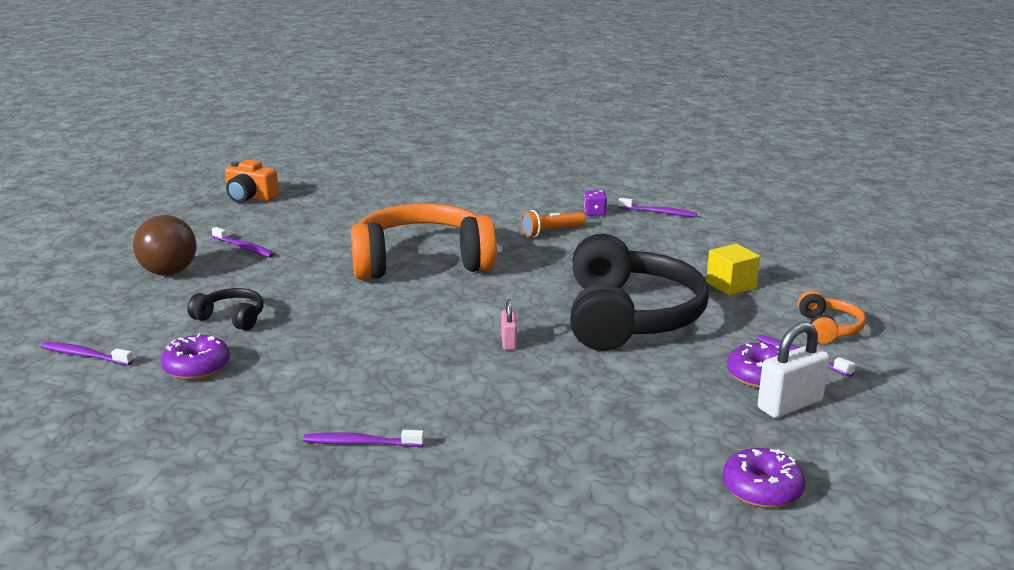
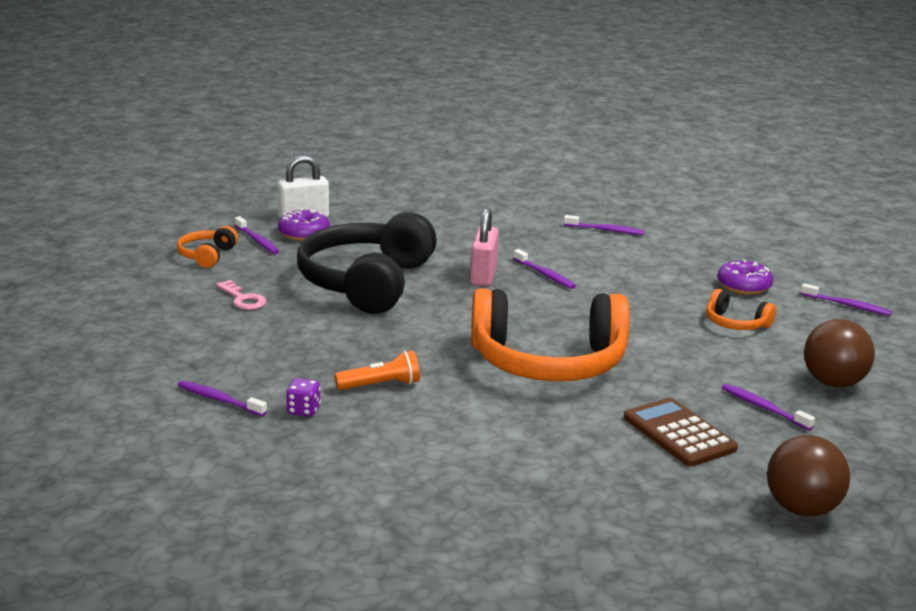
camera: 170 degrees left, 0 degrees up
(231, 318) = (736, 323): black headphones -> orange headphones
(250, 197) = (802, 509): orange camera -> brown ball
(319, 226) = (679, 433): none -> brown calculator
(438, 353) = (545, 275): none -> purple toothbrush
(508, 342) = (483, 276): pink padlock -> pink padlock, size x1.78
(731, 285) = (243, 299): yellow cube -> pink key
(762, 489) = (368, 188): purple donut -> none

